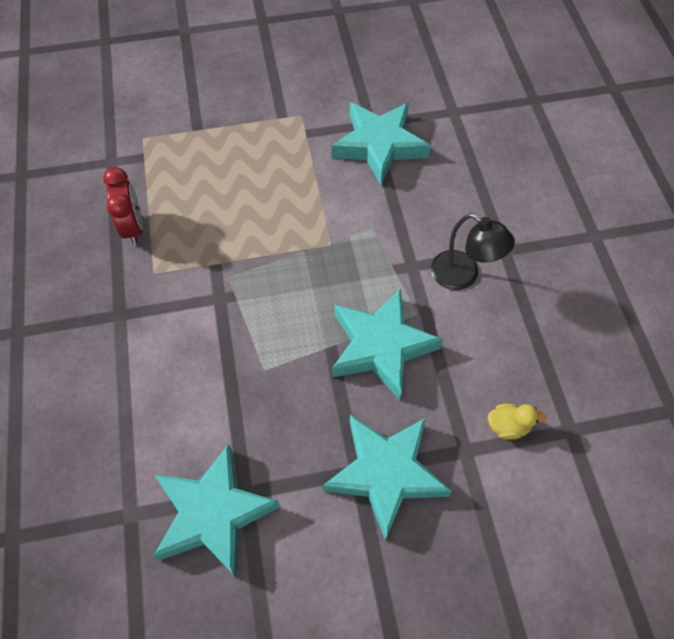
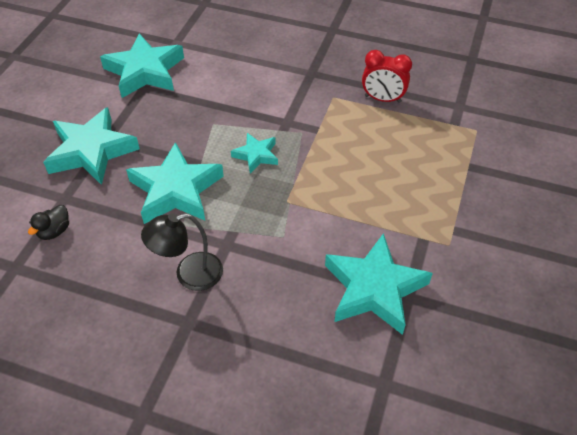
camera: 120 degrees right, 10 degrees down
(286, 301) = (256, 155): none -> turquoise star
(508, 426) = (54, 231): yellow duck -> black duck

